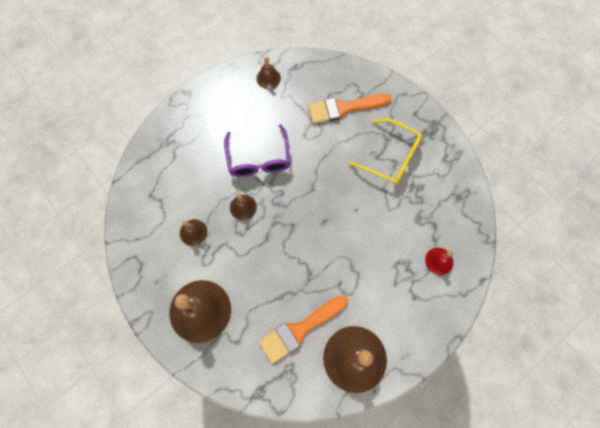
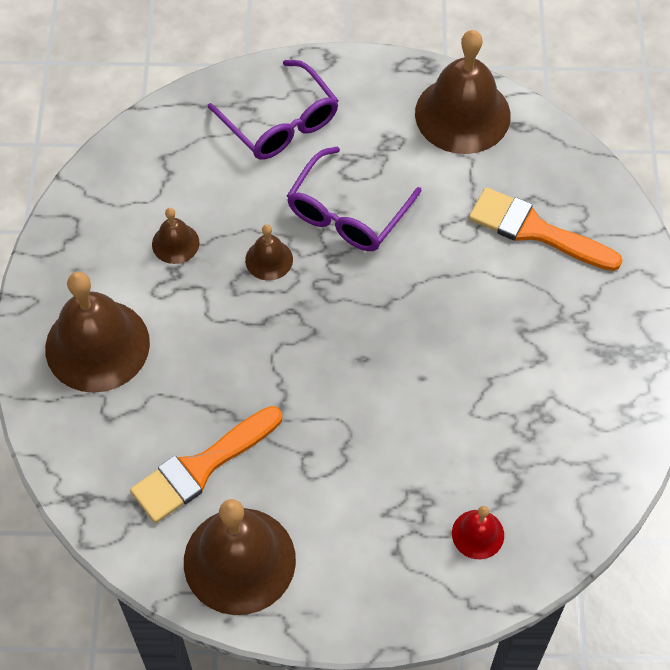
camera: 40 degrees right, 10 degrees down
(191, 139) = (280, 123): none -> purple glasses
(268, 78) = (462, 114): brown bell -> brown bell, size x2.12
(300, 329) = (201, 467): orange brush -> orange brush turned 45 degrees counterclockwise
(391, 157) = (542, 346): yellow glasses -> none

